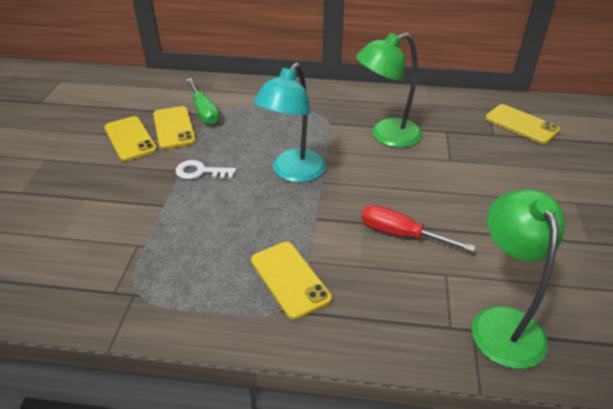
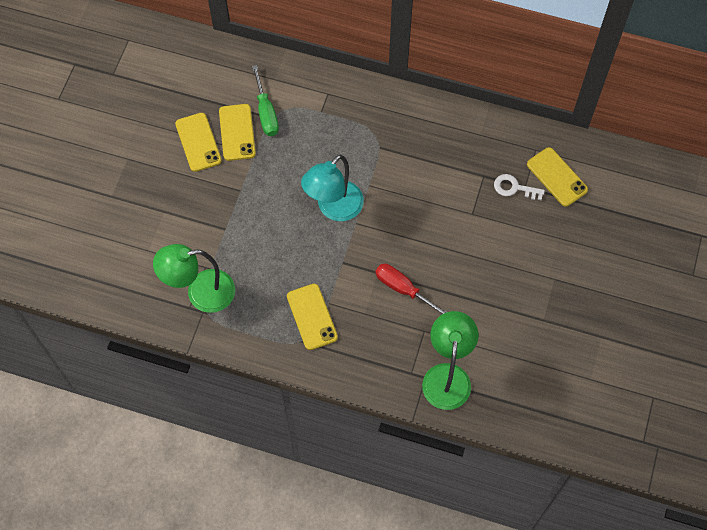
camera: 10 degrees right, 25 degrees up
(200, 172) = (257, 195): white key -> white key (514, 188)
(386, 136) = (426, 173): green lamp -> green lamp (200, 293)

